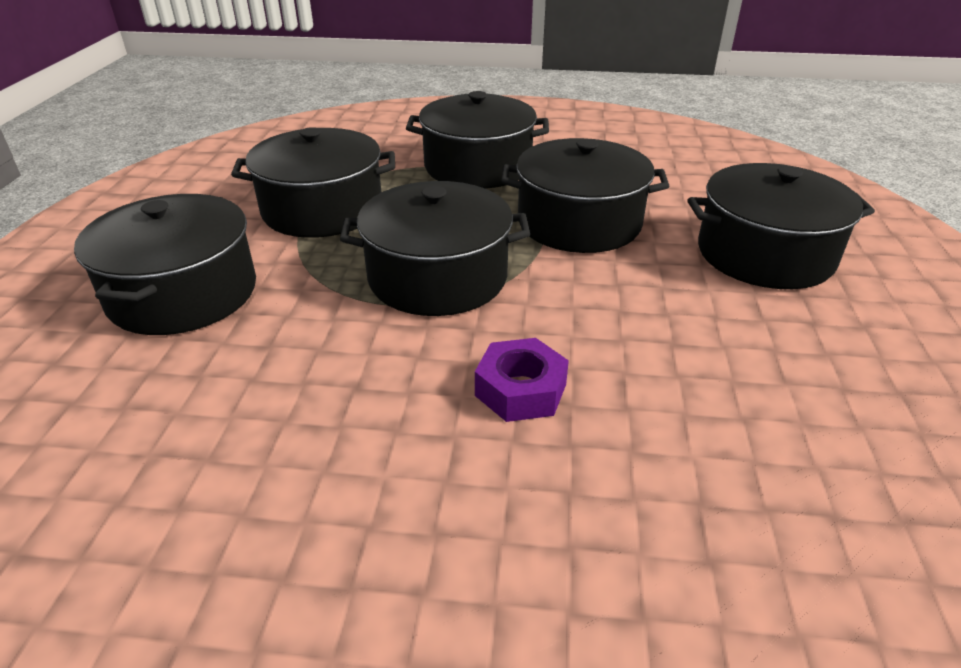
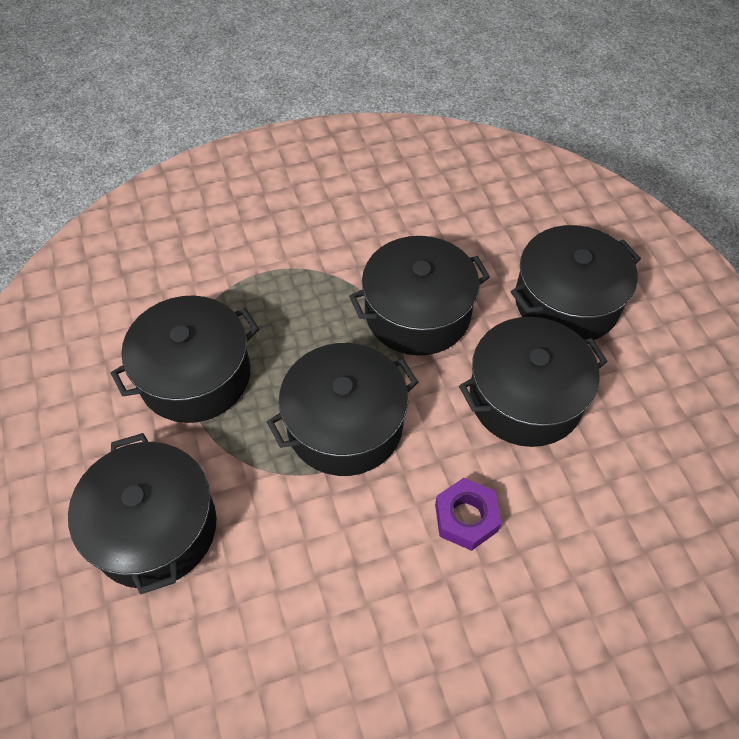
camera: 25 degrees left, 20 degrees up
(478, 166) = (294, 262): black pot -> black pot (525, 397)

